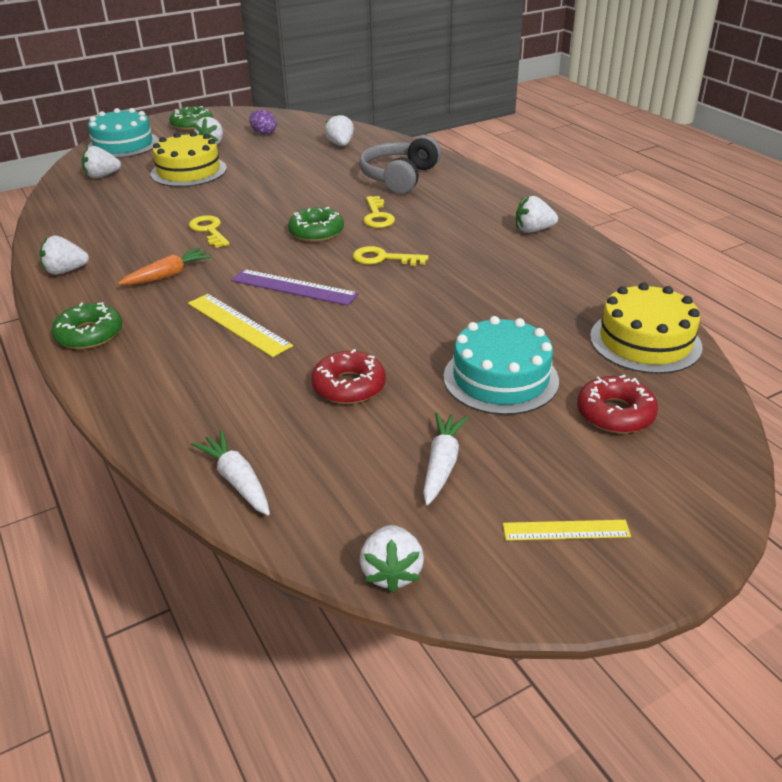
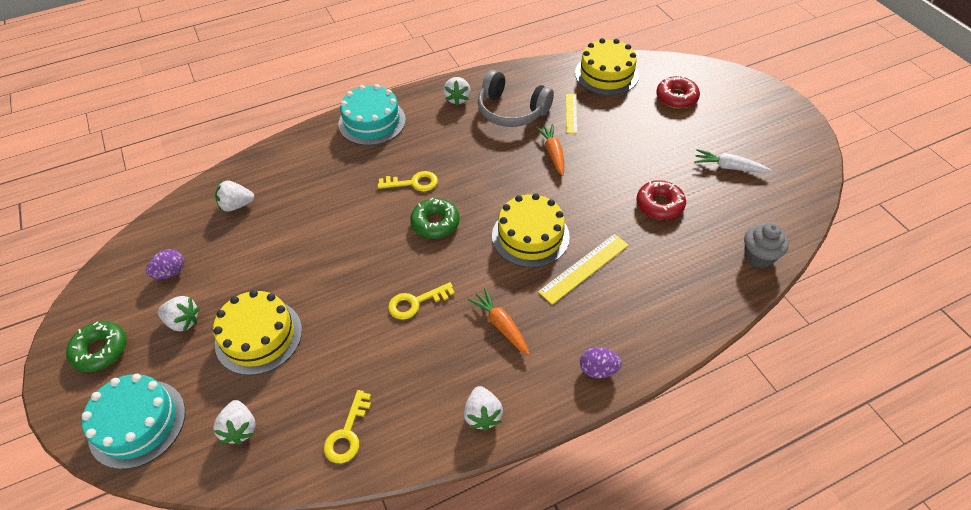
camera: 85 degrees left, 15 degrees up
(89, 334) = (598, 370): green donut -> purple egg
(237, 480) = (758, 256): white carrot -> grey cupcake
(293, 287) = (530, 236): purple ruler -> yellow cake
(383, 258) = (489, 182): yellow key -> yellow key (347, 433)
(392, 572) = (812, 191): white strawberry -> none
(399, 177) = (336, 165): grey headphones -> grey headphones (511, 111)
(443, 298) = (553, 153): none -> orange carrot
(500, 378) = (647, 136): turquoise cake -> turquoise cake (372, 122)
(566, 530) = (769, 128): yellow ruler -> yellow ruler (571, 113)

